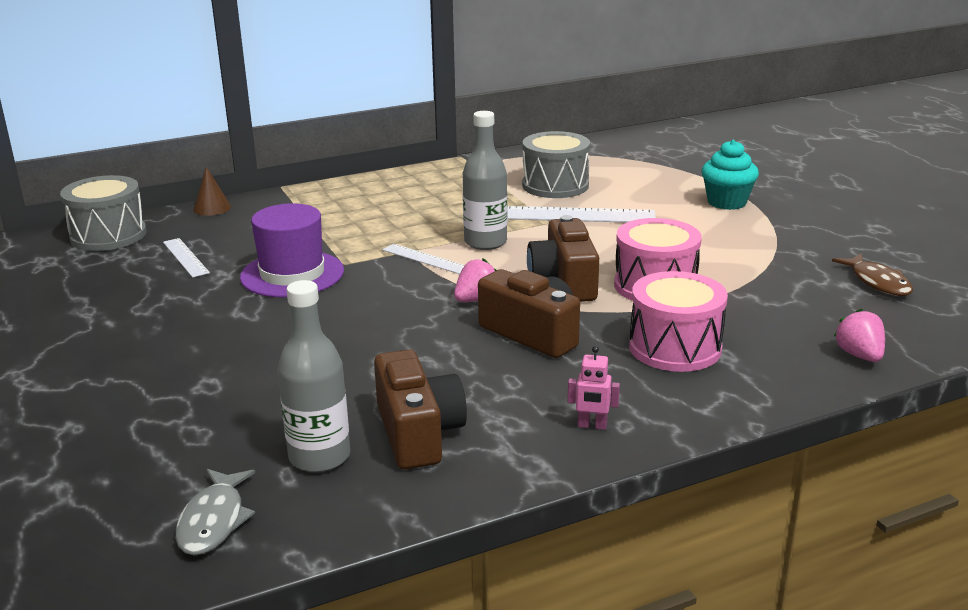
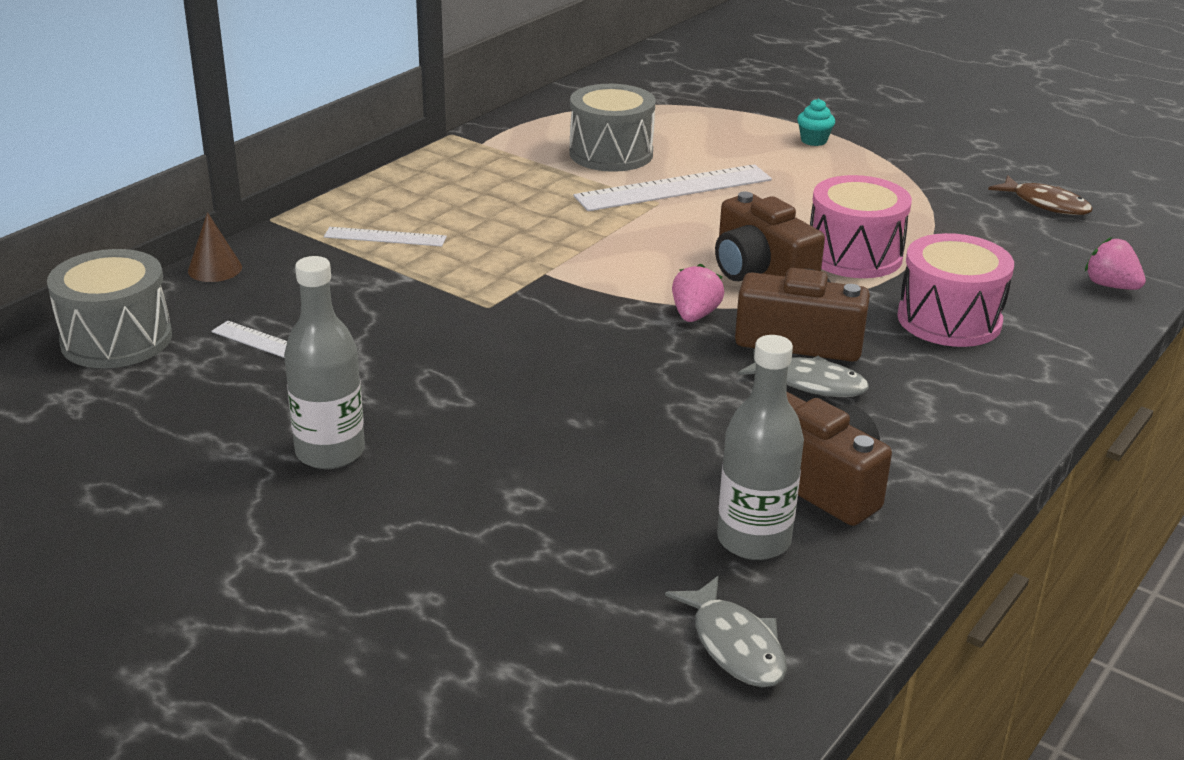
camera: 30 degrees left, 5 degrees up
(292, 274) = (442, 335): purple hat -> none
(425, 259) = (577, 278): white ruler -> white ruler (385, 237)
(485, 242) = (619, 242): grey bottle -> grey bottle (330, 452)
(502, 364) = (809, 383): none -> grey fish
(592, 426) = (970, 424): pink robot -> none
(726, 202) = (814, 140): turquoise cupcake -> turquoise cupcake, size x0.58

